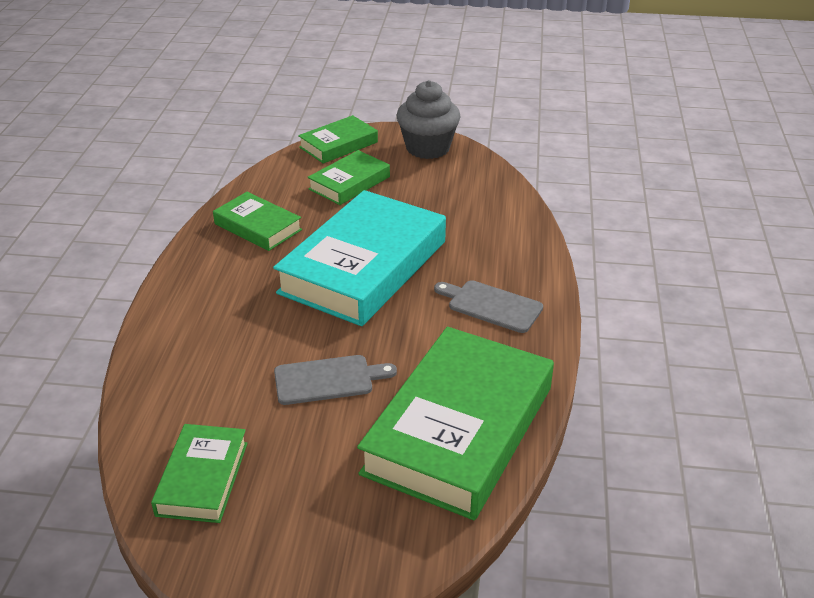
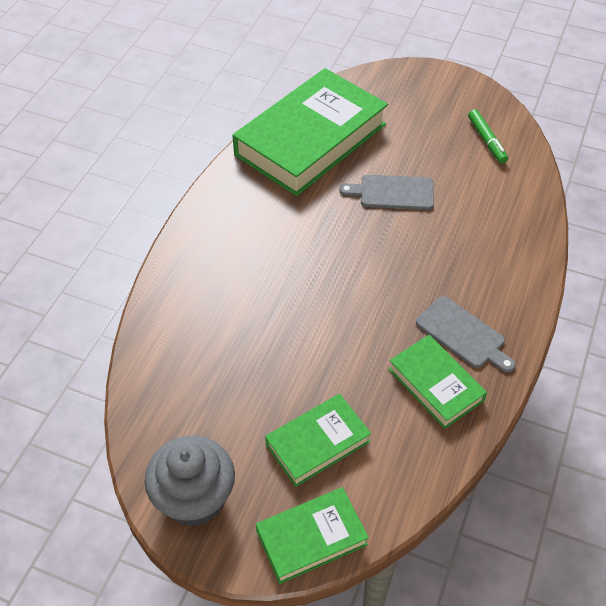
camera: 165 degrees left, 15 degrees up
(202, 478) = (486, 140): green book -> green marker
(364, 267) = (336, 301): turquoise book -> none
(491, 306) = (239, 233): grey cutting board -> grey cutting board (463, 334)

